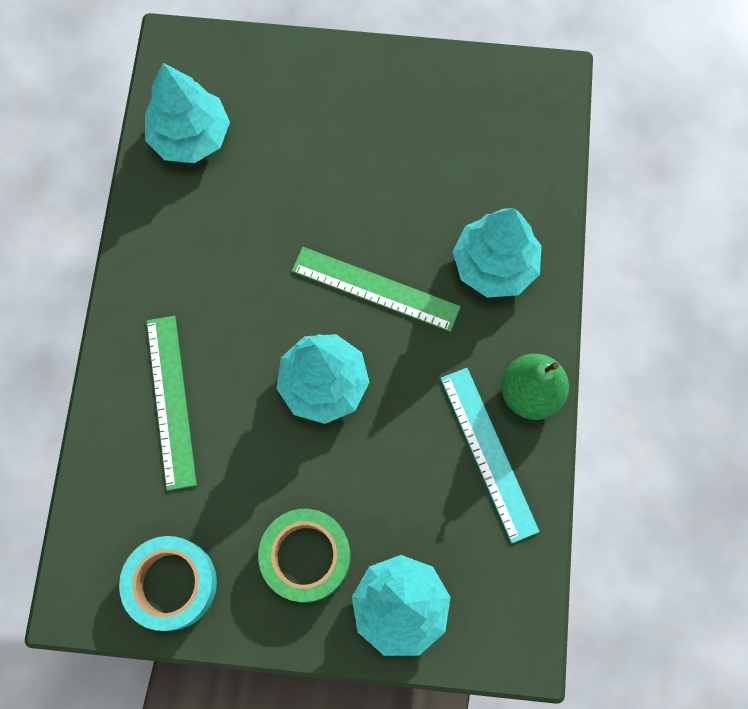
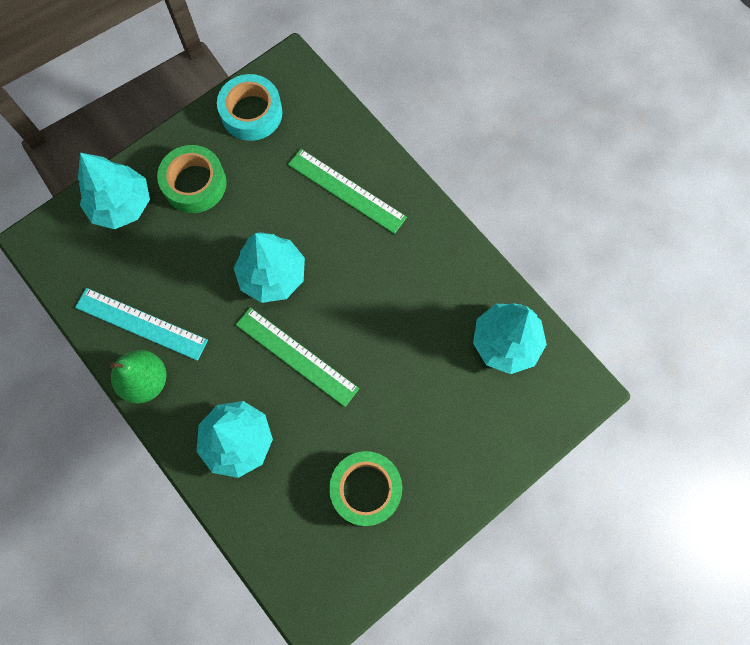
camera: 135 degrees right, 0 degrees up
(375, 289) = (296, 356): green ruler -> green ruler turned 60 degrees clockwise
(425, 133) = (366, 489): none -> green tape

